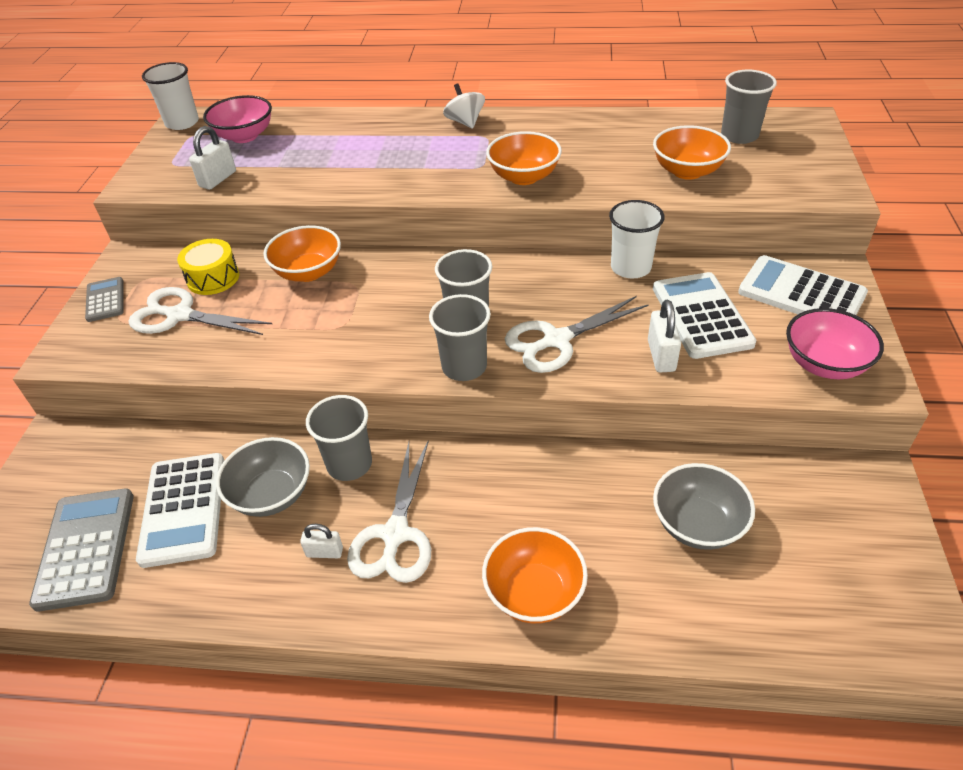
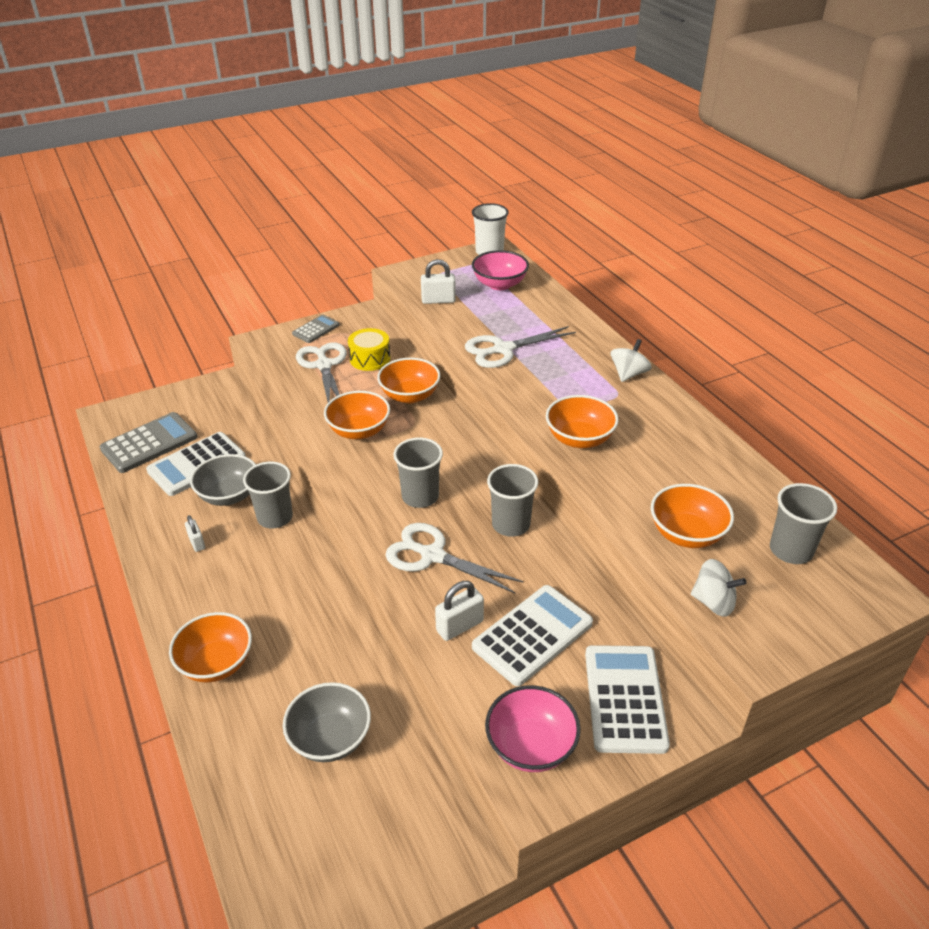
camera: 55 degrees right, 5 degrees down
(323, 327) = (359, 431): none -> orange bowl
(395, 534) = (228, 569): white scissors -> white scissors (503, 349)
(464, 367) = (367, 518): grey cup -> grey cup (511, 524)
(630, 268) = (562, 565): white cup -> none
(770, 189) = (713, 602): none -> white spinning top

